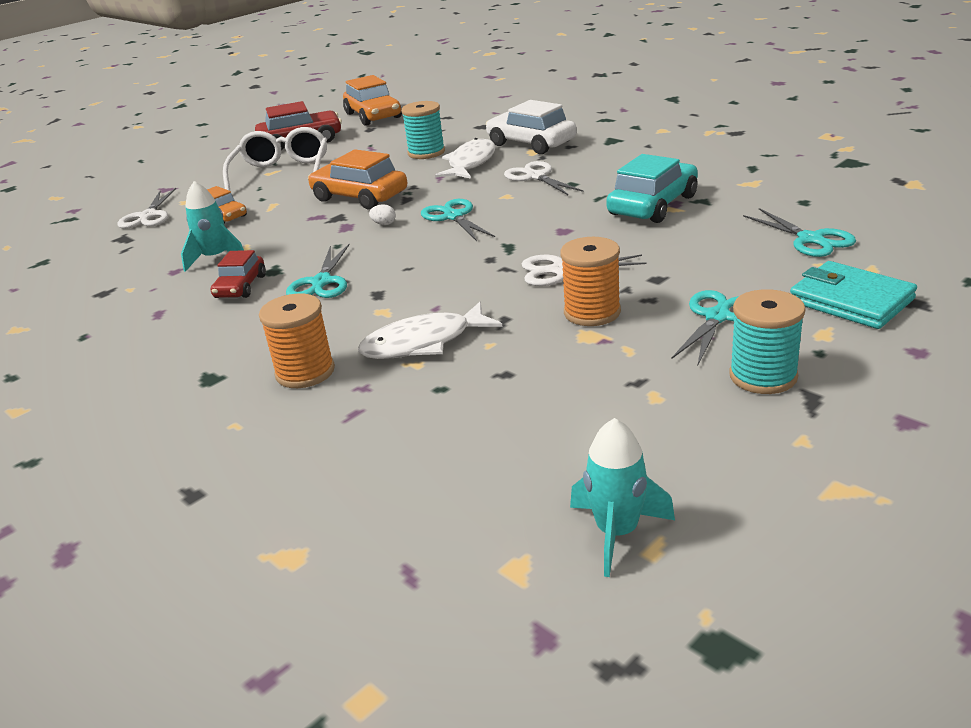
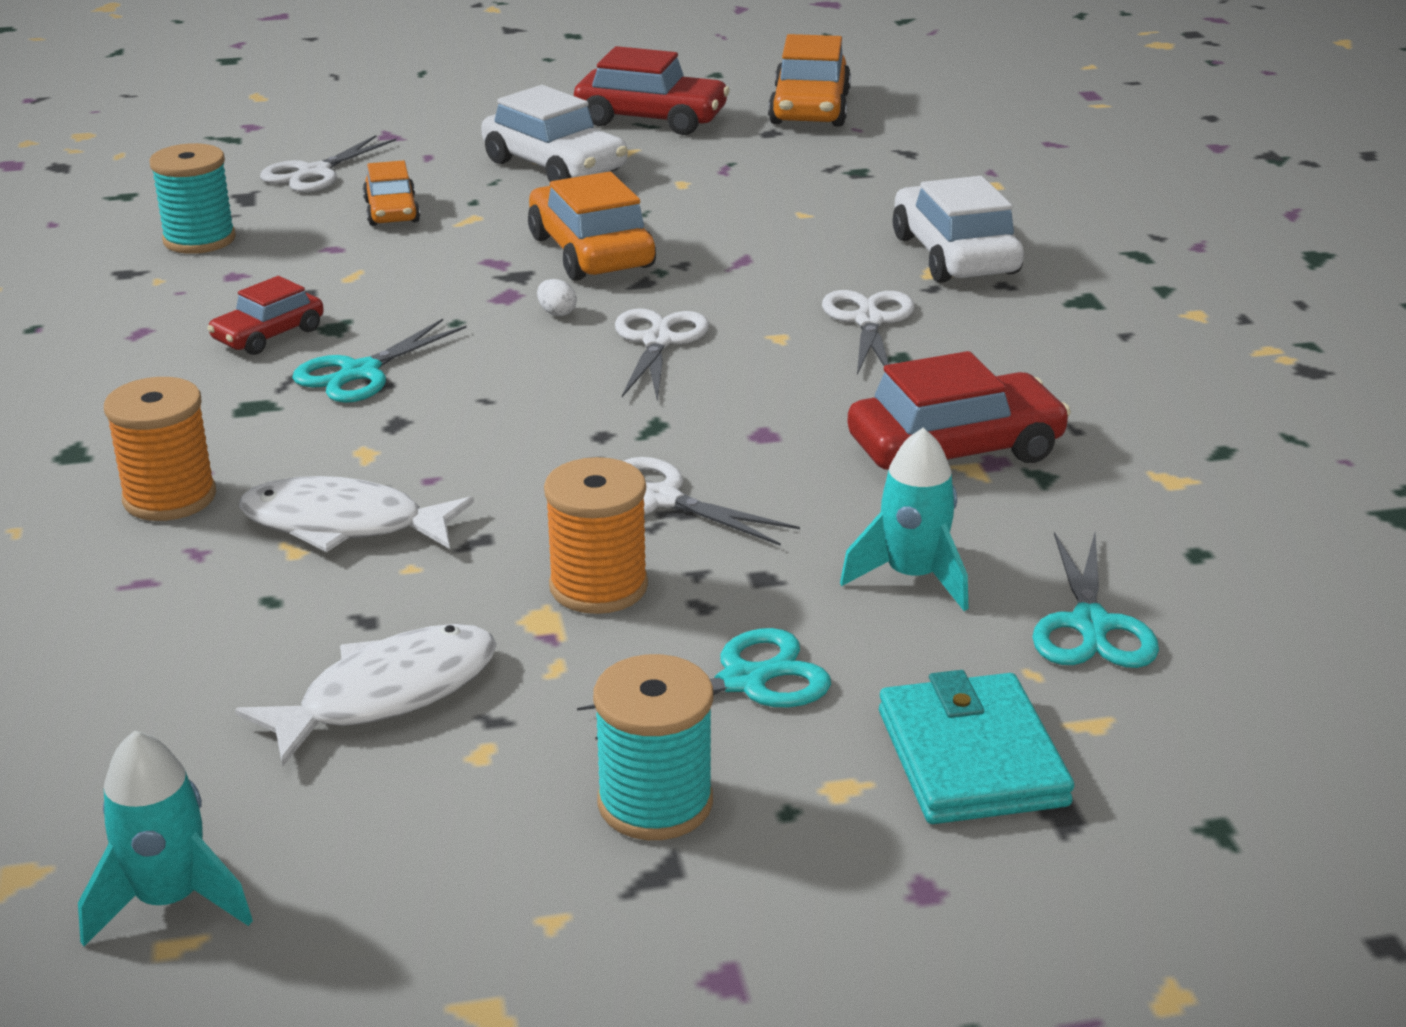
camera: 30 degrees right, 0 degrees up
(216, 258) = (299, 276): turquoise rocket -> turquoise rocket (912, 577)
(282, 172) = (555, 166): white glasses -> white car
(426, 153) = (784, 210): turquoise spool -> turquoise spool (199, 239)
(453, 217) = (658, 341): turquoise scissors -> white scissors
(470, 163) = (816, 255): white fish -> white fish (387, 694)
(653, 205) = (955, 450): turquoise car -> red car

